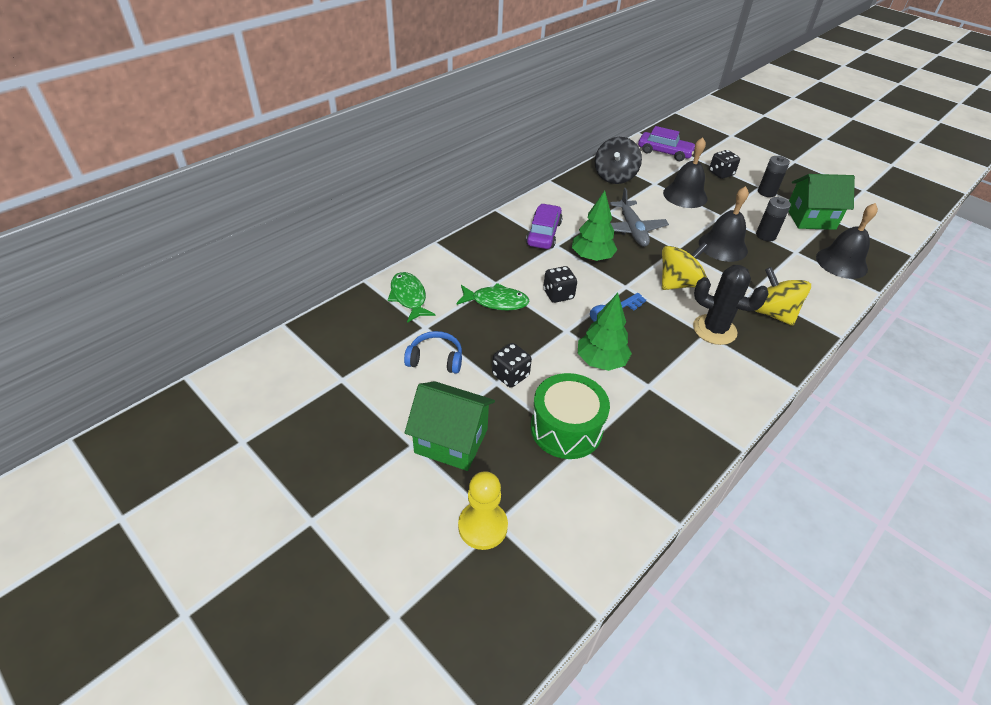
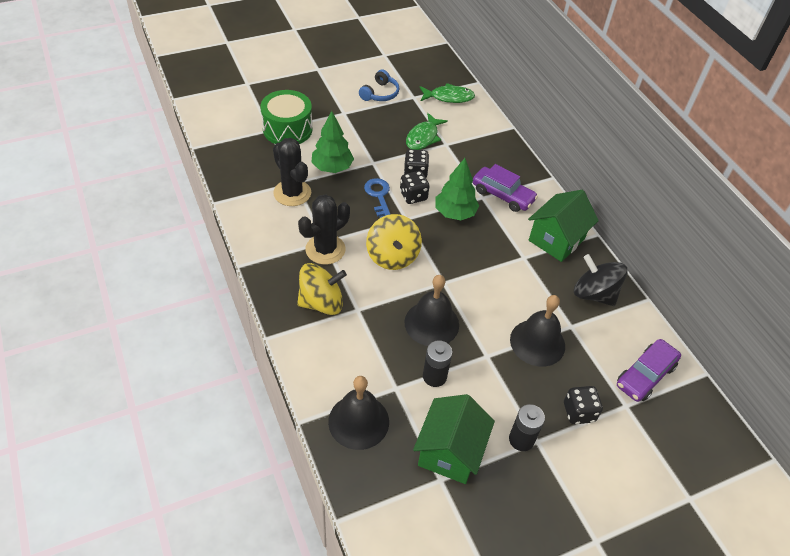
camera: 110 degrees right, 5 degrees up
(451, 441) = (310, 82): green house -> green house (556, 240)
(482, 526) = (249, 78): yellow pawn -> none
(510, 375) = (346, 120): black dice -> black dice (413, 196)
(632, 230) = (486, 261): grey plane -> none
(667, 382) = (292, 193): none -> black cactus

